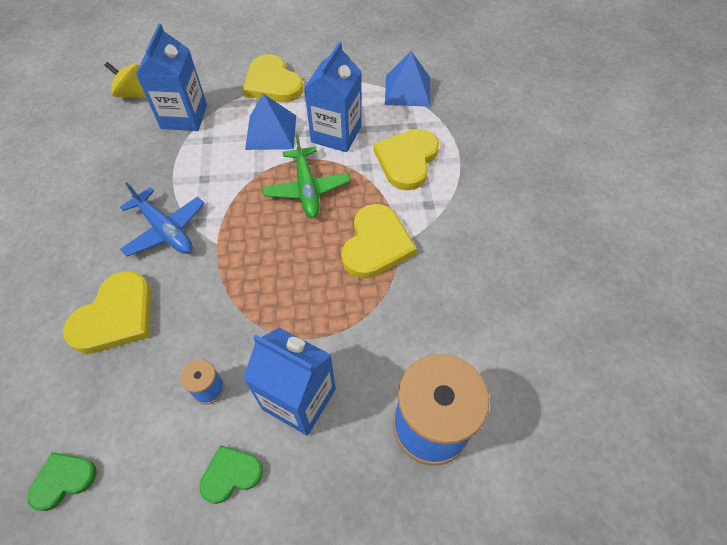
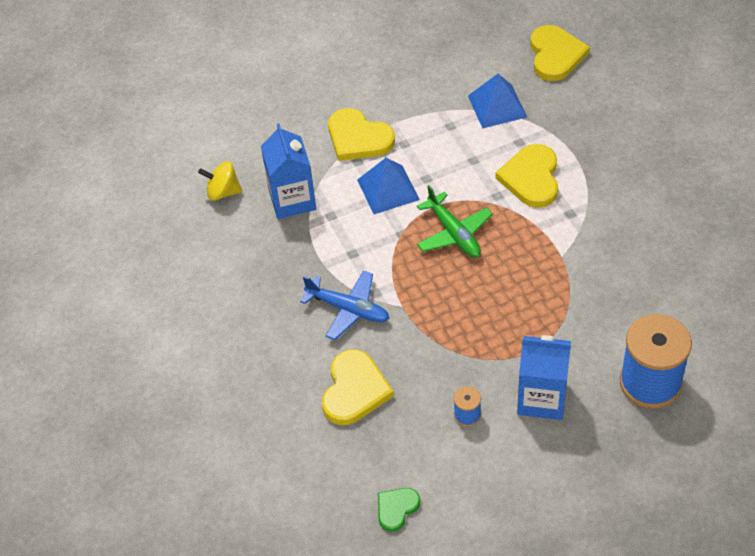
camera: 15 degrees left, 5 degrees down
(231, 474) = (519, 463): green heart -> none
(336, 134) = (452, 173): blue carton -> none
(376, 244) = (541, 262): yellow heart -> yellow heart (555, 55)

